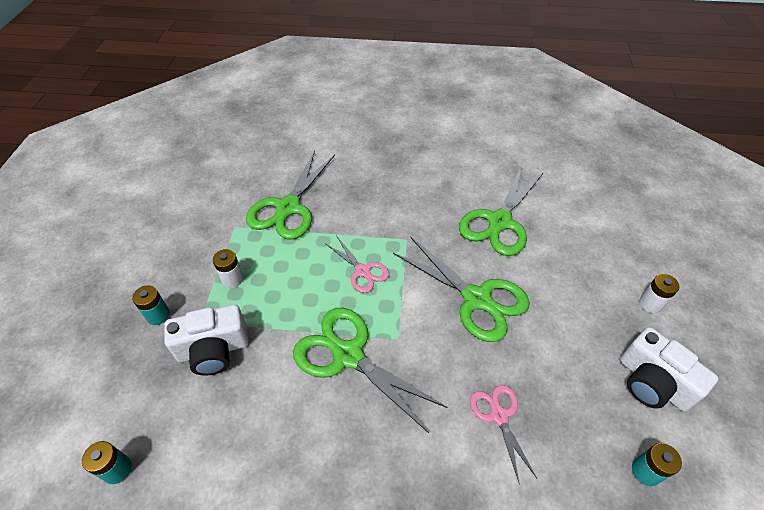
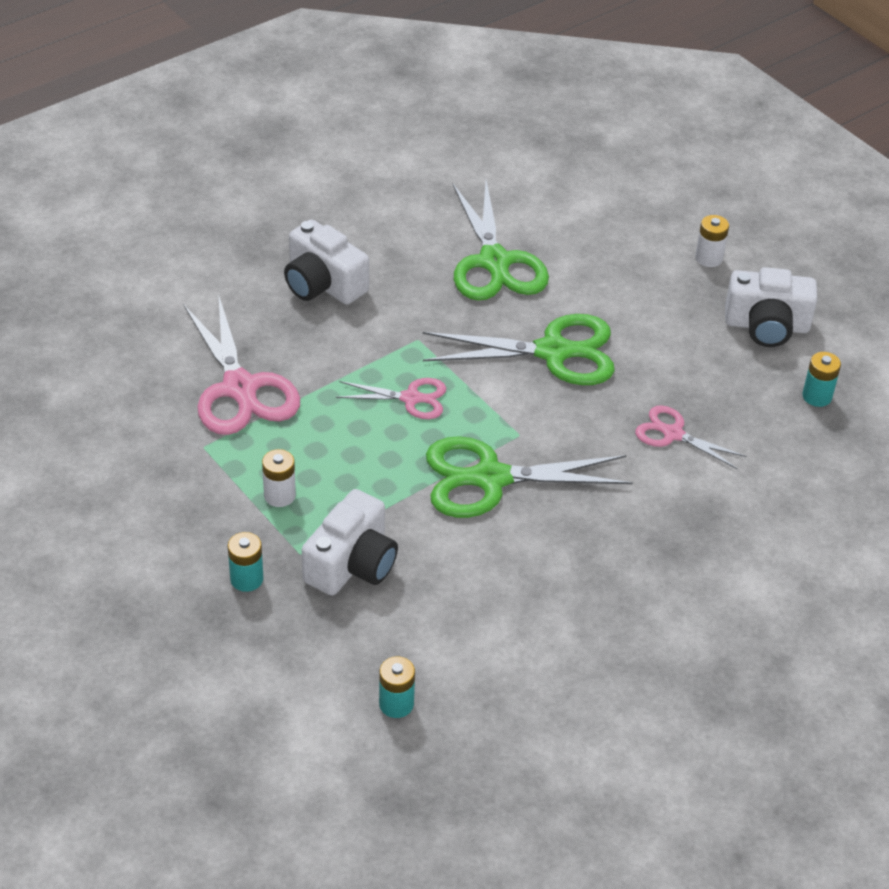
camera: 45 degrees left, 5 degrees down
(288, 208) = (240, 388): green scissors -> pink scissors
(392, 179) = (323, 284): none -> white camera

